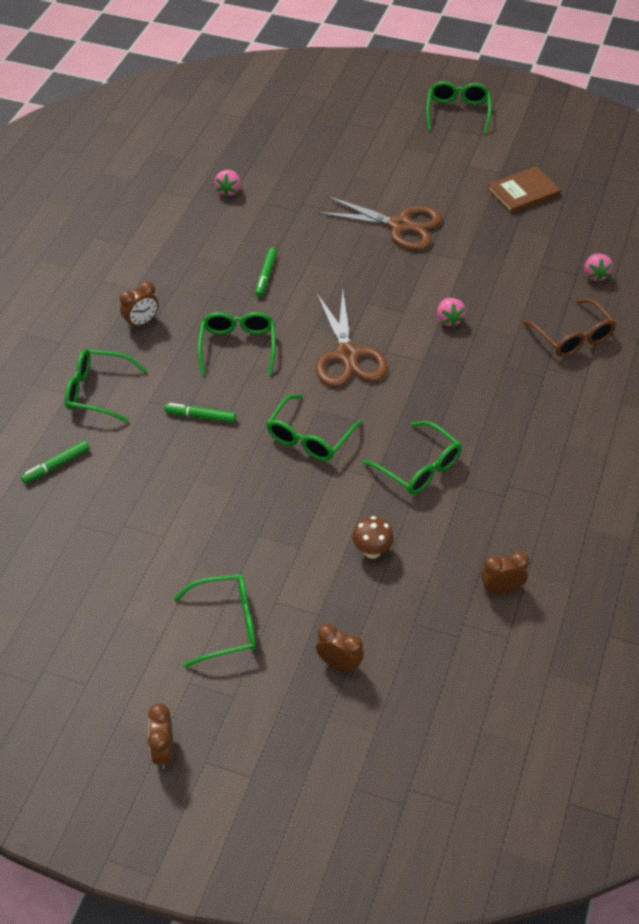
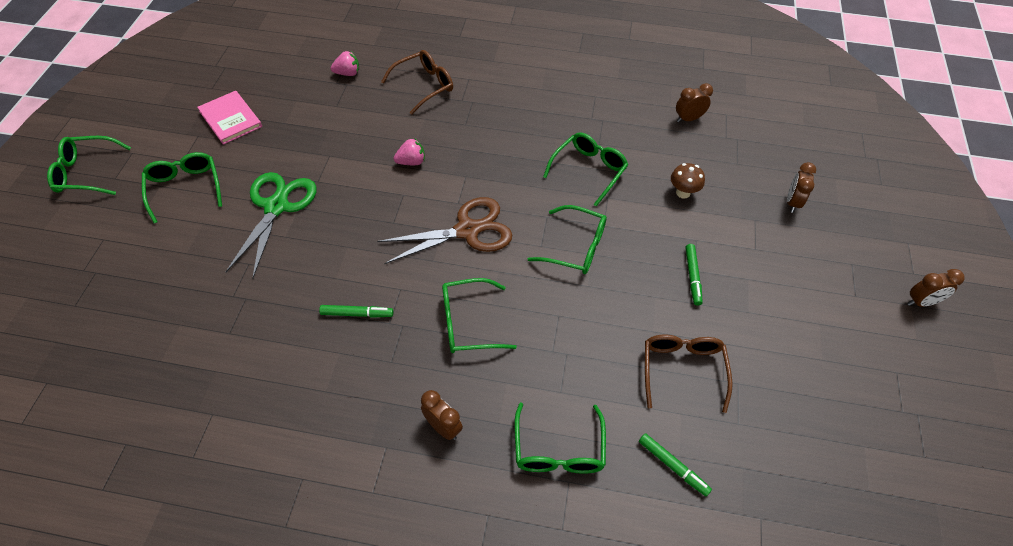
camera: 100 degrees left, 5 degrees up
(145, 494) = (682, 369): none -> brown glasses
(200, 416) = (571, 340): green marker -> green marker (692, 276)
(226, 625) = (792, 279): green glasses -> green glasses (185, 188)
(229, 191) = (202, 376): pink strawberry -> none
(400, 225) = (276, 206): brown scissors -> green scissors
(501, 589) = (688, 119): brown clock -> brown clock turned 90 degrees clockwise
(523, 192) = (231, 119): brown book -> pink book

